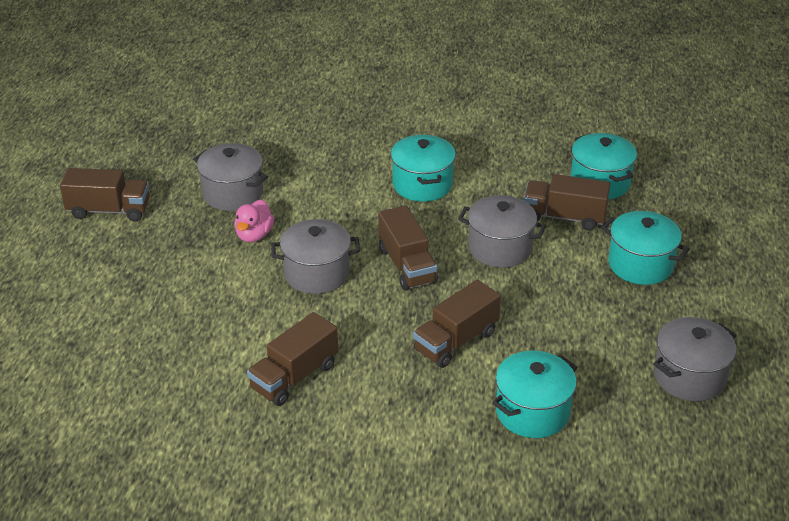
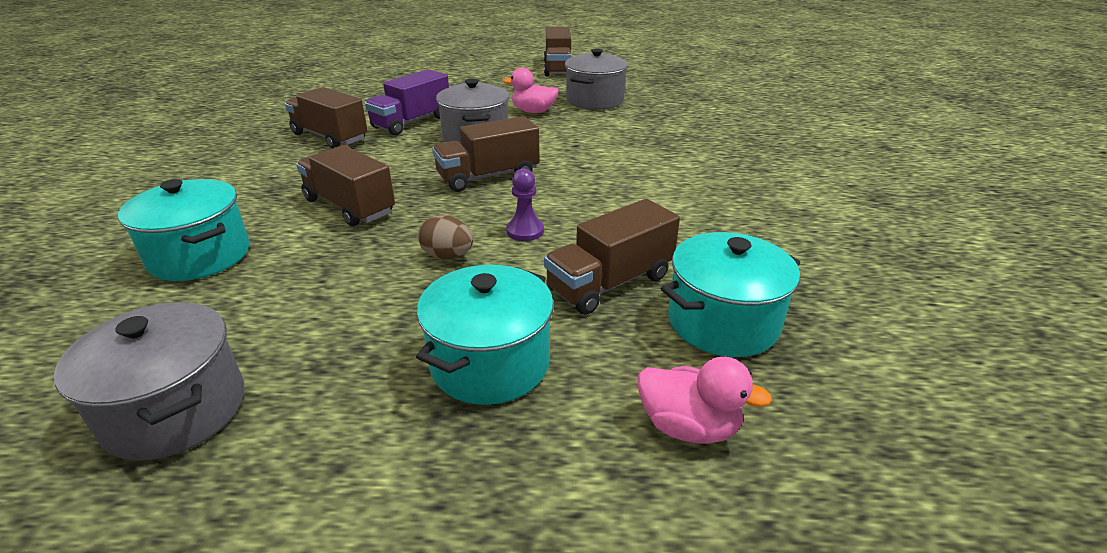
camera: 85 degrees right, 5 degrees down
(264, 319) = (411, 122): none -> purple truck
(422, 184) = (647, 179): turquoise pot -> none
(500, 248) = (525, 231): grey pot -> purple pawn
(533, 284) = (447, 256): none -> brown egg
(564, 217) = (610, 283): brown truck -> brown truck turned 135 degrees counterclockwise
(677, 206) = (688, 426): none -> pink duck

